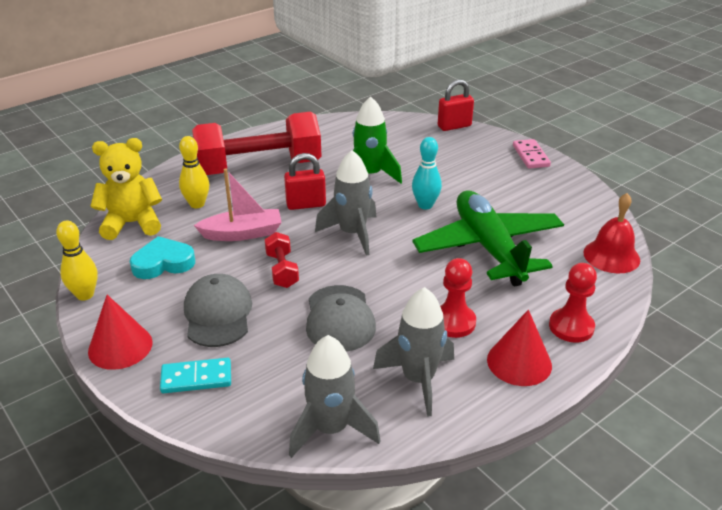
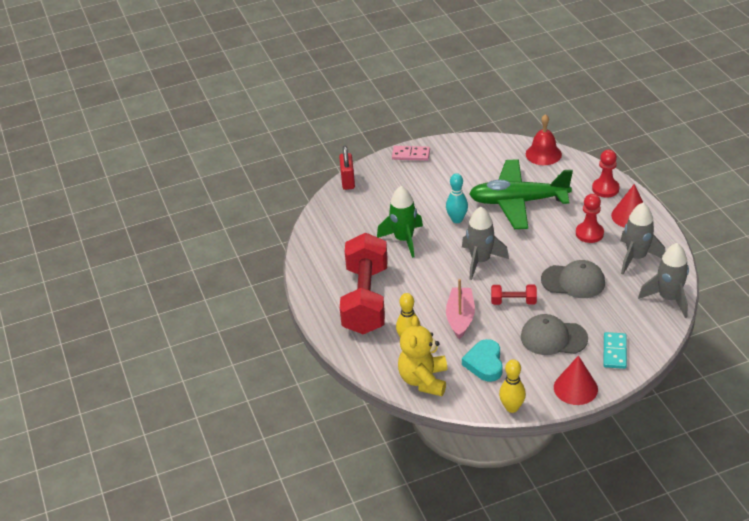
camera: 70 degrees left, 5 degrees up
(306, 204) = (433, 279): red padlock -> none

